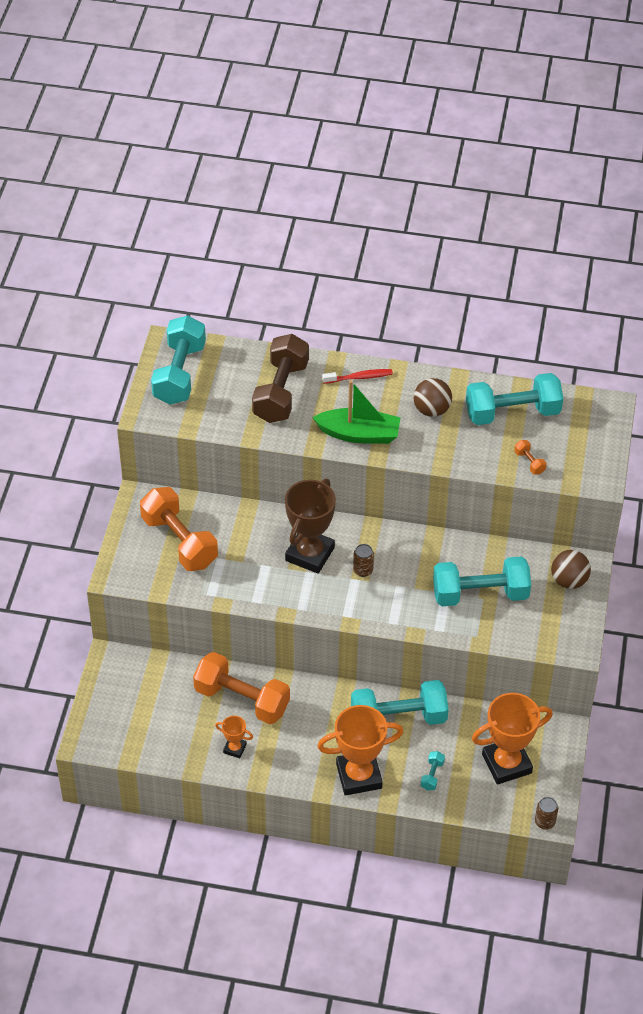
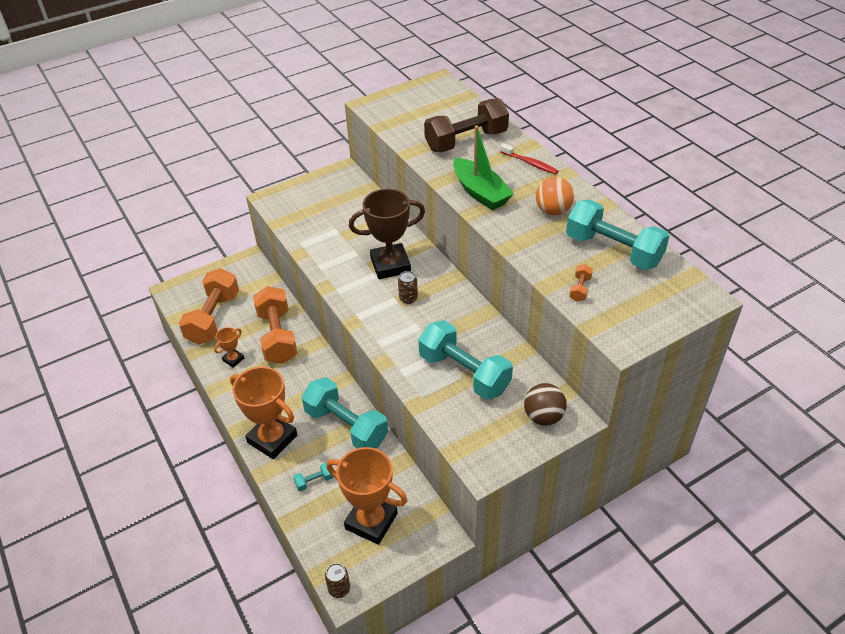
camera: 50 degrees right, 5 degrees down
(179, 373) = (421, 98): turquoise dumbbell -> none
(179, 541) = (329, 206): orange dumbbell -> orange dumbbell (213, 318)
(235, 748) = (233, 359): orange trophy -> orange trophy turned 60 degrees clockwise
(431, 410) = (553, 211): brown ball -> orange ball

